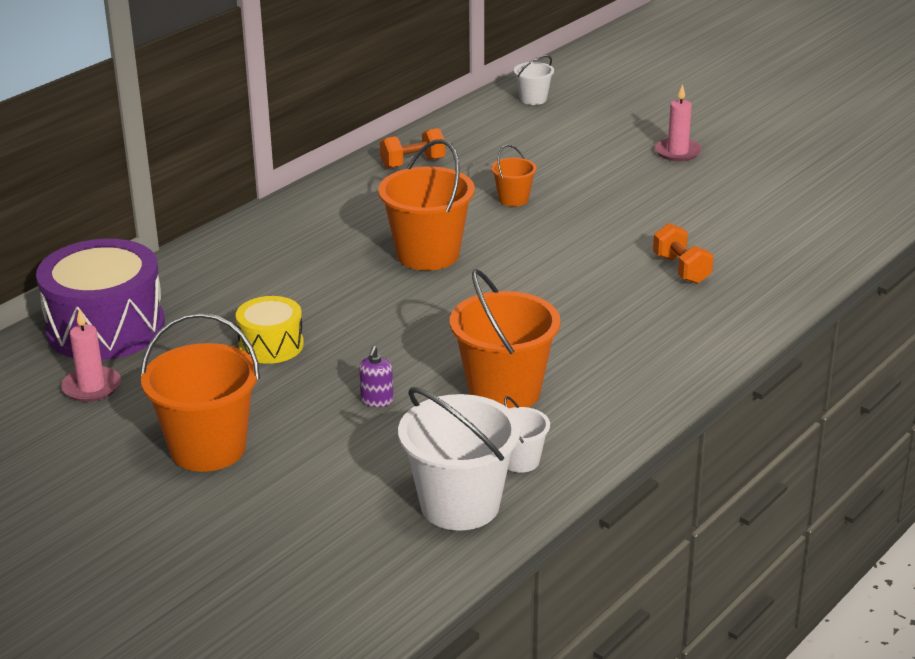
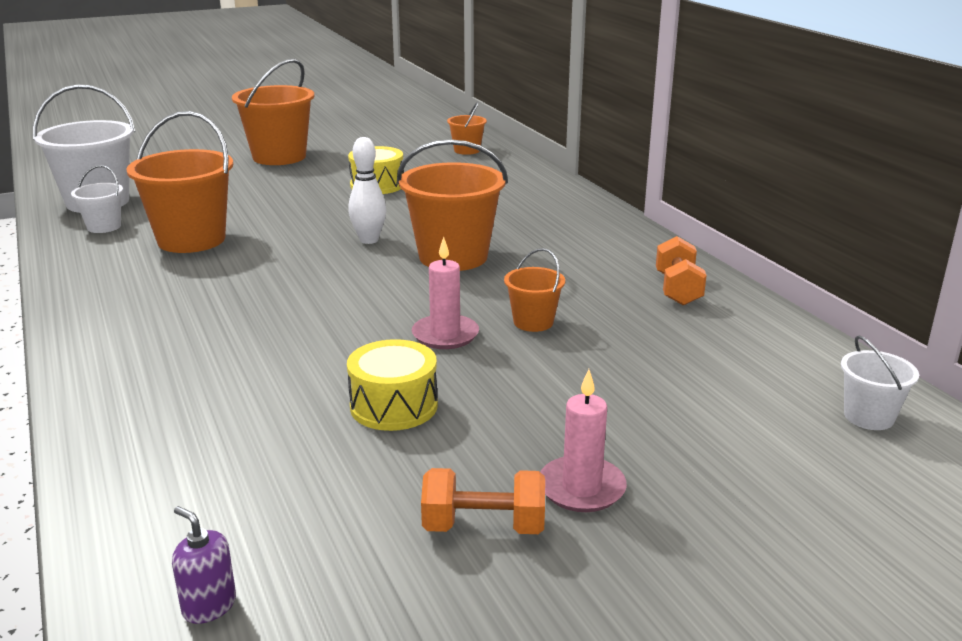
camera: 115 degrees right, 5 degrees down
(91, 387) = (395, 141): pink candle -> pink candle (445, 335)
(106, 328) = (467, 150): purple drum -> orange bucket
(377, 400) = (254, 201): purple soap dispenser -> purple soap dispenser (209, 606)
(425, 301) = (369, 240): none -> white bowling pin
(663, 215) = (394, 406): none -> yellow drum
(681, 269) = (253, 373): orange dumbbell -> orange dumbbell (483, 527)

